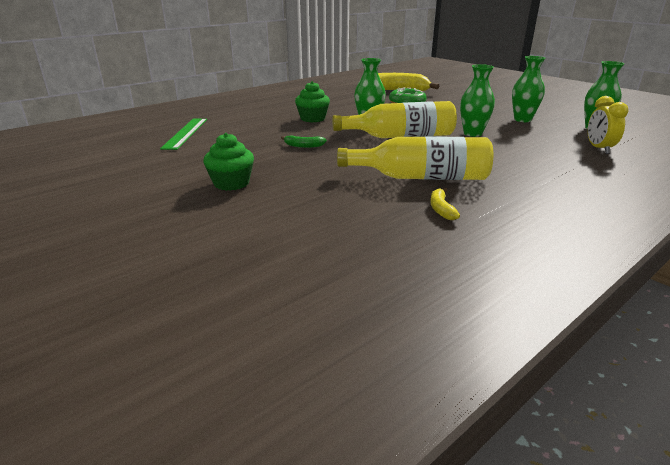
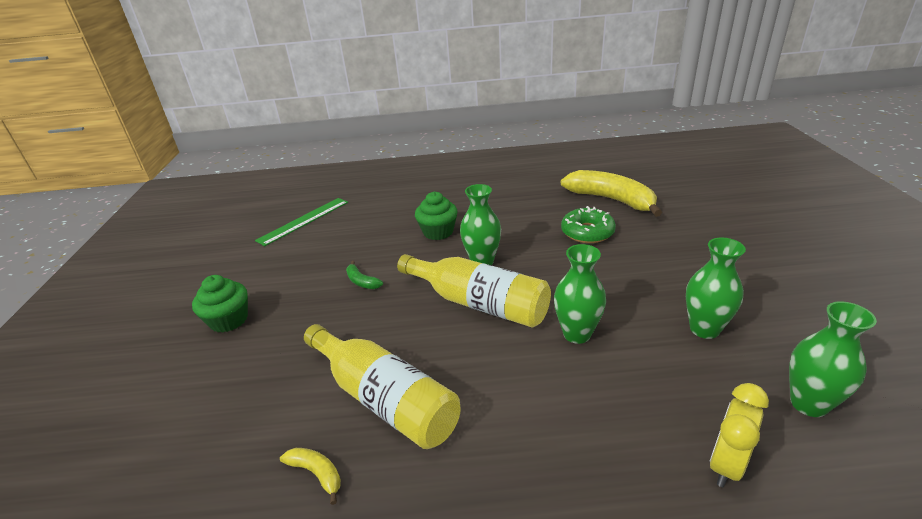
camera: 40 degrees right, 5 degrees up
(441, 209) = (317, 473): yellow banana -> yellow banana turned 90 degrees clockwise

